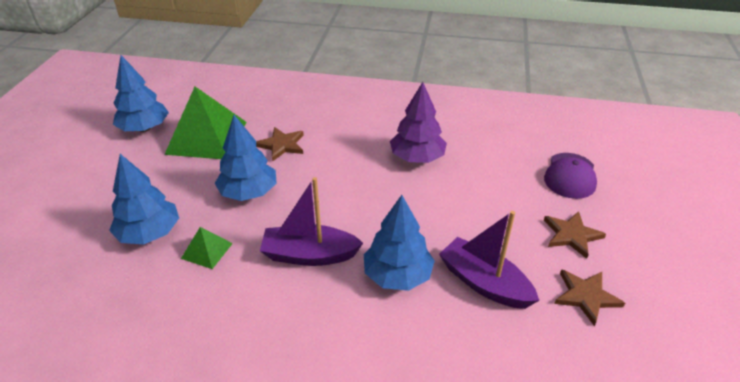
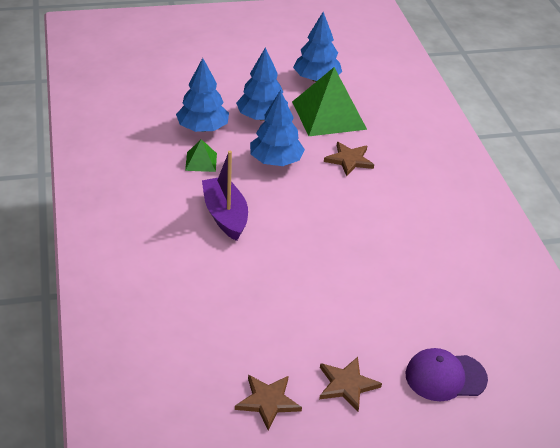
camera: 65 degrees right, 0 degrees up
(397, 275) = (230, 271): blue tree -> blue tree (261, 117)
(417, 158) = (393, 251): purple tree -> none
(484, 283) = (248, 327): purple boat -> none

